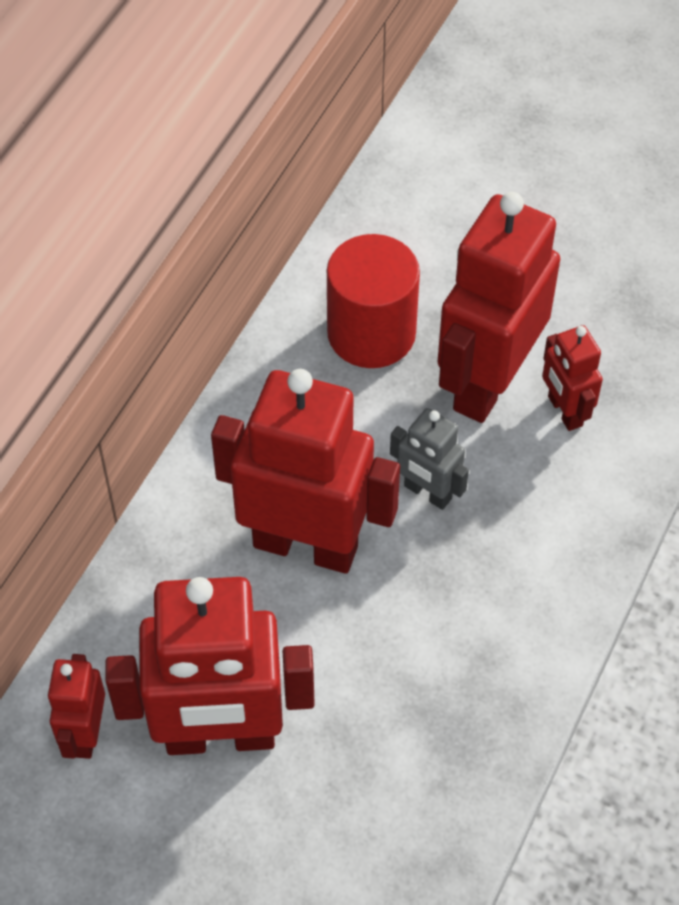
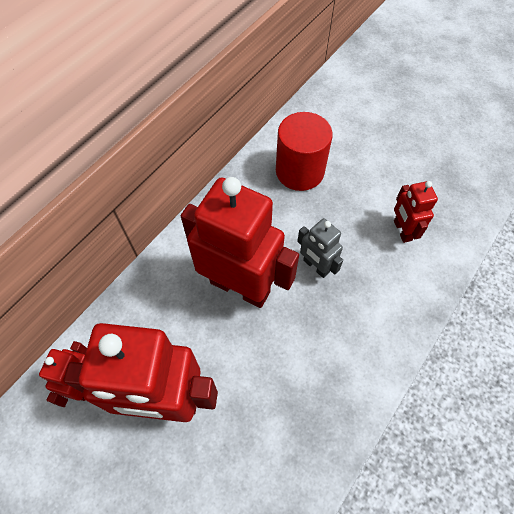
camera: 10 degrees right, 5 degrees up
(487, 382) = (360, 208): red robot -> none

